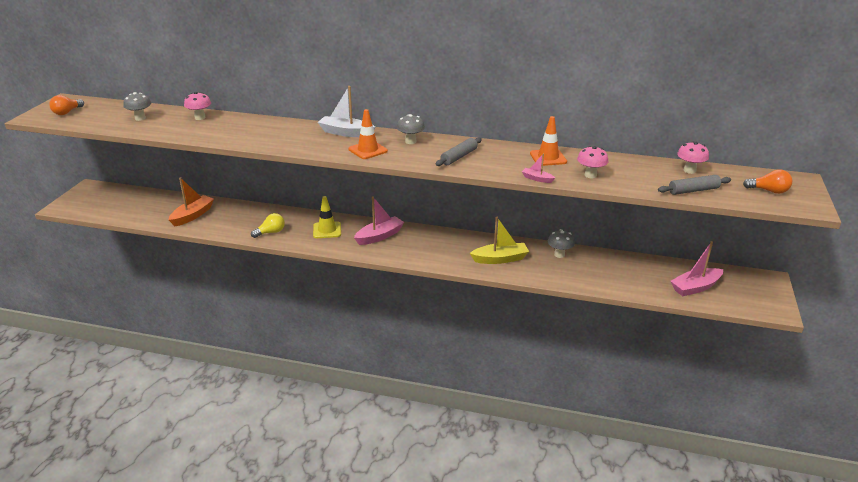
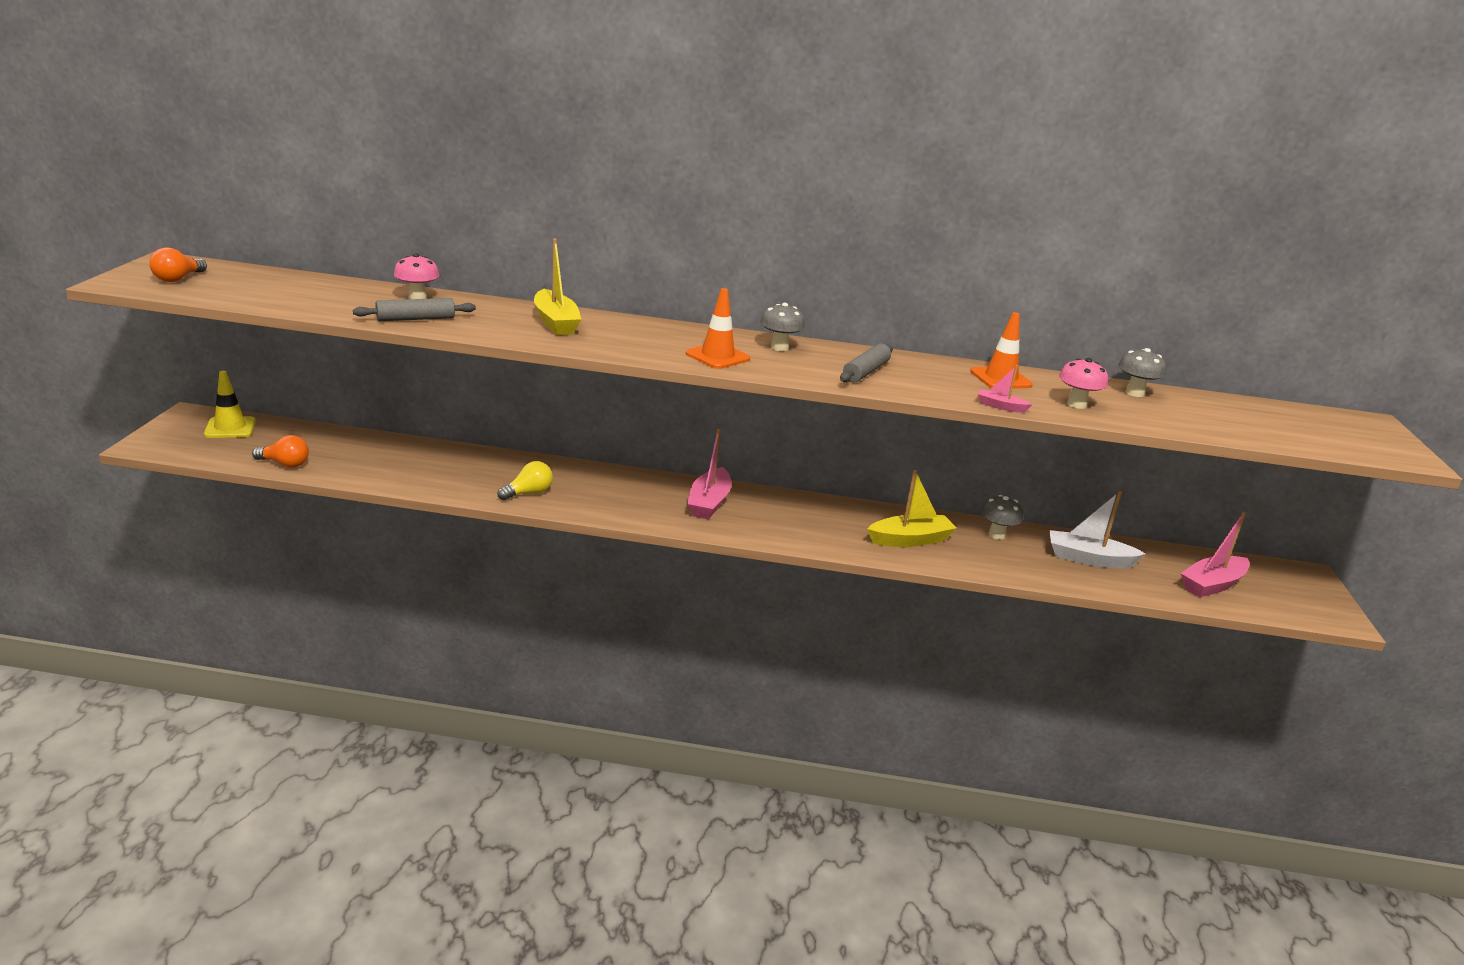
camera: 10 degrees left, 5 degrees down
(140, 118) = (313, 294): grey mushroom -> grey mushroom (1134, 393)
(192, 216) = (386, 464): orange boat -> none
(277, 130) = (556, 322): none -> yellow boat
(327, 230) = (621, 492): yellow traffic cone -> yellow traffic cone (230, 428)
(346, 133) = (671, 331): white boat -> white boat (1089, 559)
(379, 236) = (709, 503): pink boat -> pink boat turned 150 degrees clockwise
(689, 170) = (1214, 404): pink mushroom -> none
(693, 190) = (1235, 430): grey rolling pin -> grey rolling pin (415, 319)
(769, 191) = (1339, 434): orange light bulb -> orange light bulb (285, 464)

